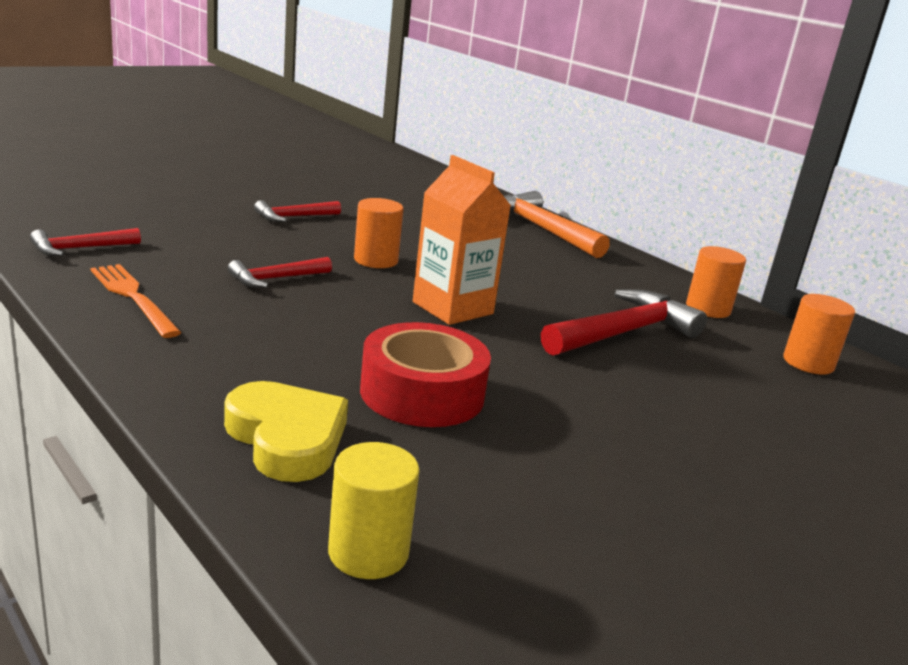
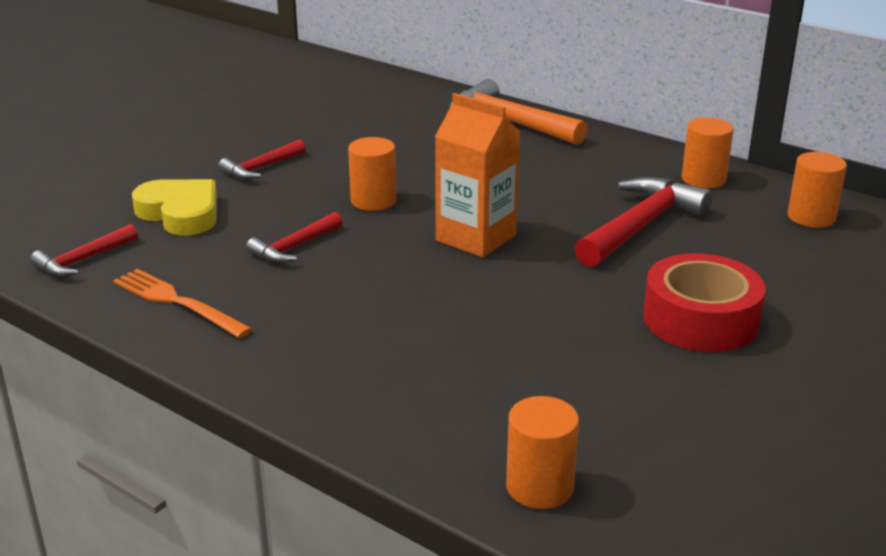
camera: 10 degrees left, 5 degrees up
(287, 438) = (413, 407): yellow heart -> yellow heart (180, 213)
(368, 552) = (539, 487): yellow cylinder -> orange cylinder
(422, 393) = (499, 334): red tape -> red tape (700, 319)

